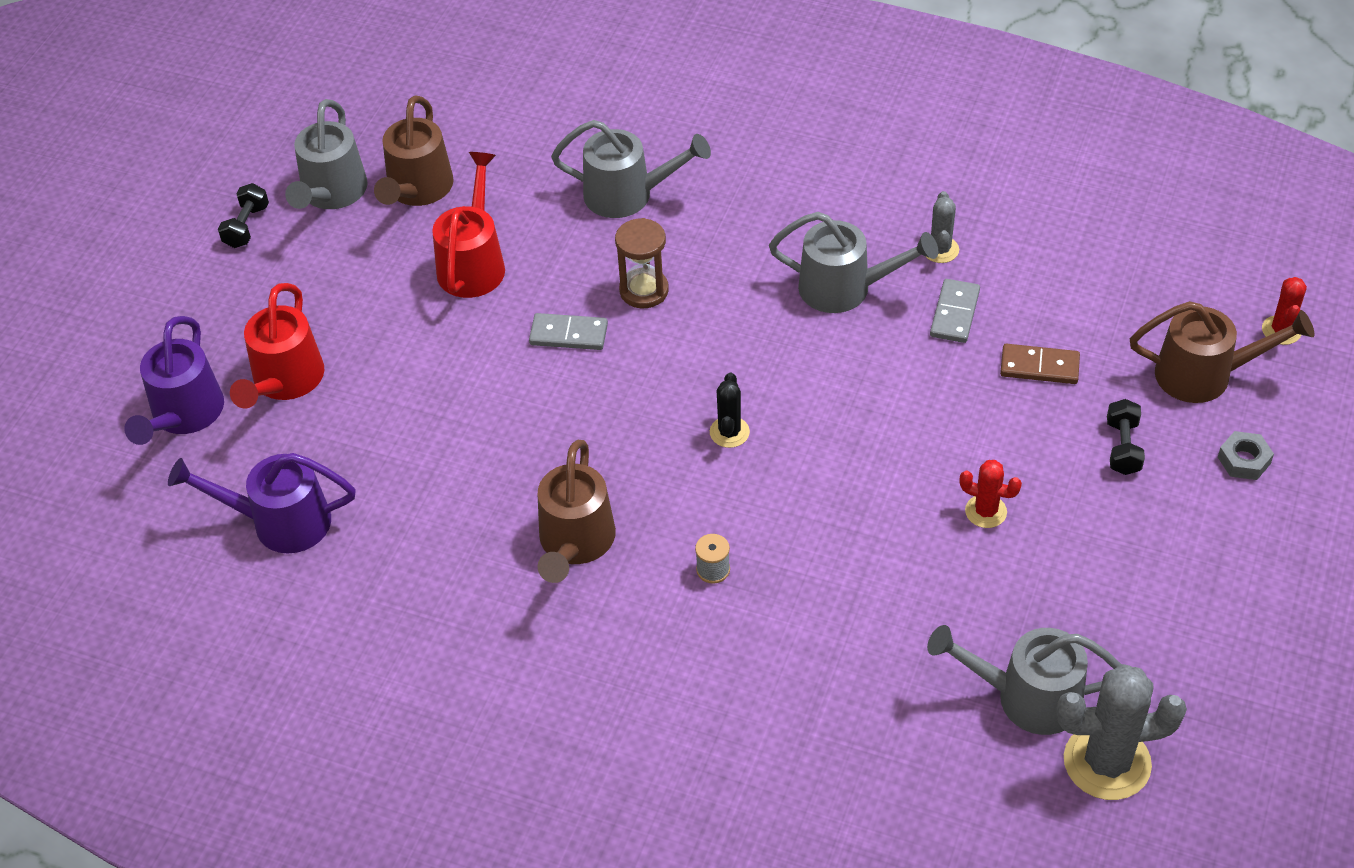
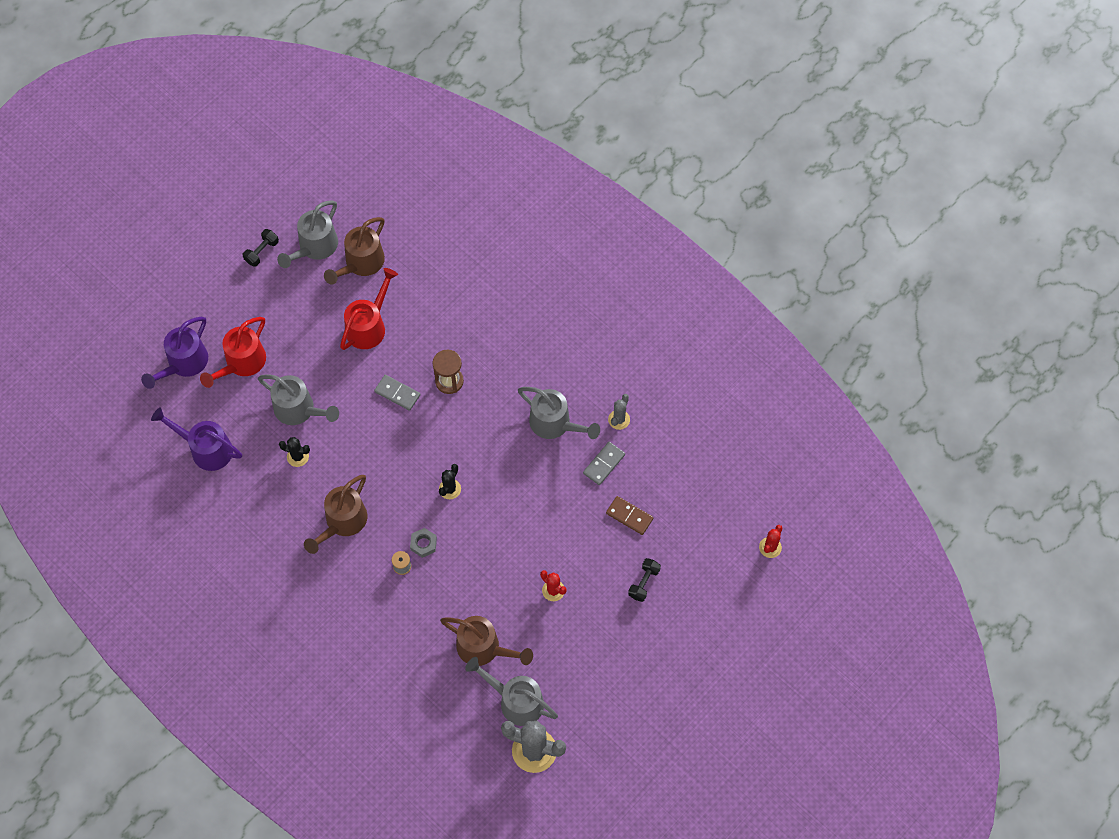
camera: 20 degrees right, 15 degrees up
(447, 477) = (298, 456): none -> black cactus
(629, 195) = (471, 313): grey watering can -> grey watering can (299, 410)
(1205, 375) = (713, 557): brown watering can -> brown watering can (484, 648)
(1244, 460) = (701, 616): grey nut -> grey nut (423, 544)

